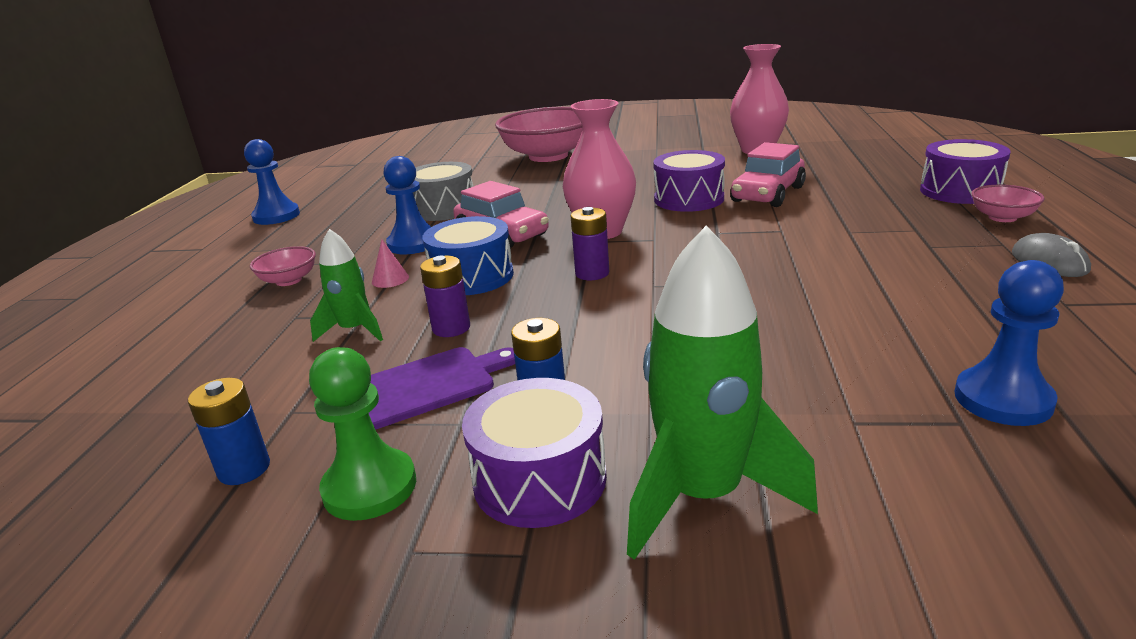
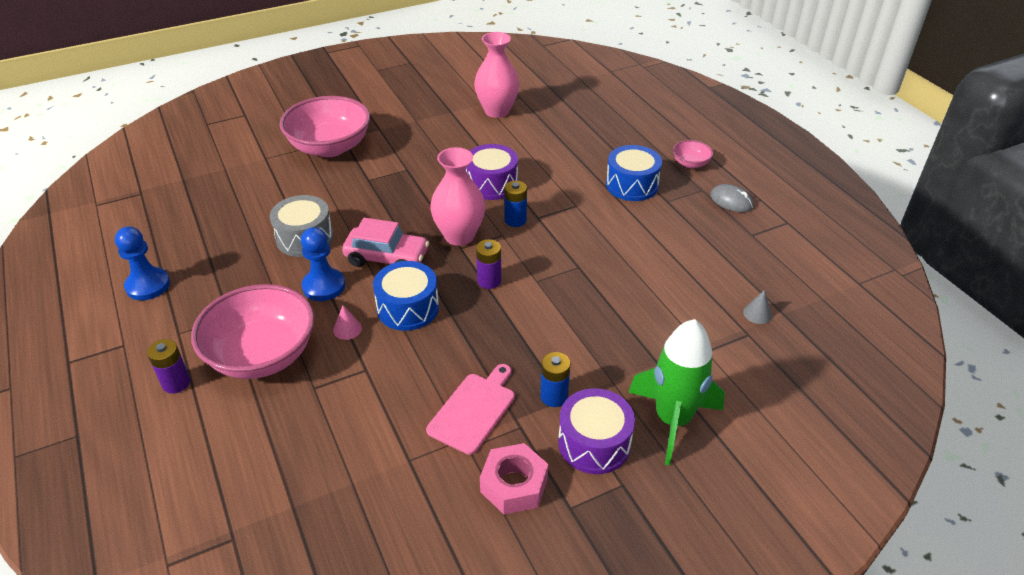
camera: 35 degrees left, 15 degrees up
(244, 469) = (429, 507): blue battery -> blue battery (515, 220)
(289, 280) = (262, 355): pink bowl -> pink bowl, size x2.26
(354, 330) = (376, 384): green rocket -> none
(370, 487) = (514, 485): green pawn -> pink nut
(425, 386) = (474, 410): purple cutting board -> pink cutting board
(451, 328) = (442, 359): purple battery -> purple battery (176, 383)
(767, 194) = (541, 167): pink car -> none
(884, 224) = (632, 185): none -> blue drum
(960, 191) = (655, 139): purple drum -> none
(1003, 399) = (757, 313): blue pawn -> grey cone

